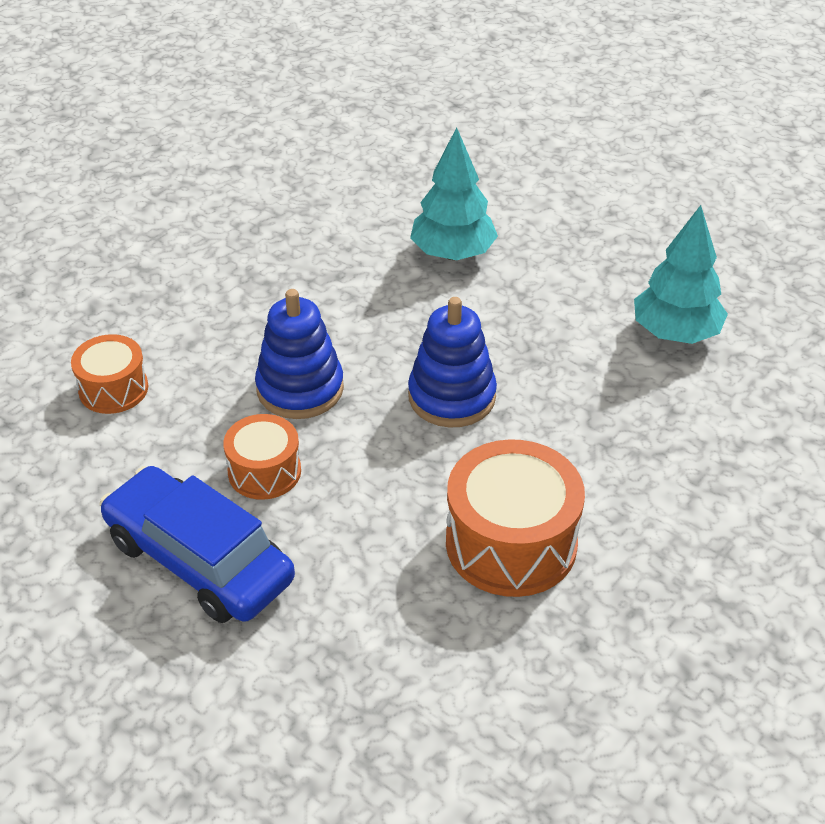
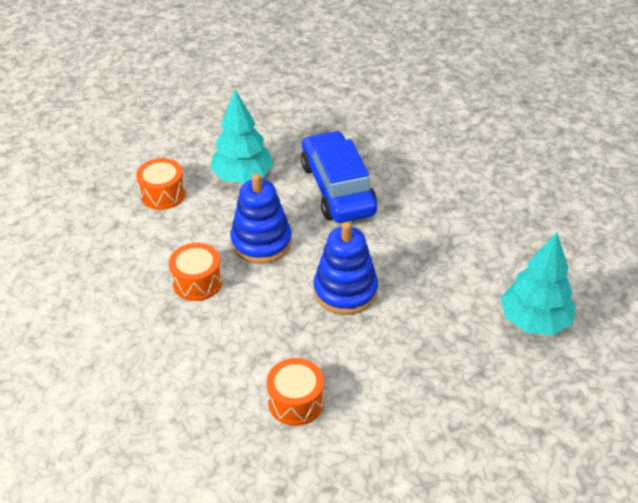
camera: 35 degrees right, 0 degrees up
(199, 560) = (119, 315): blue car -> blue car (338, 188)
(453, 253) = (431, 199): turquoise tree -> turquoise tree (243, 177)
(511, 543) = (296, 401): orange drum -> orange drum, size x0.58

